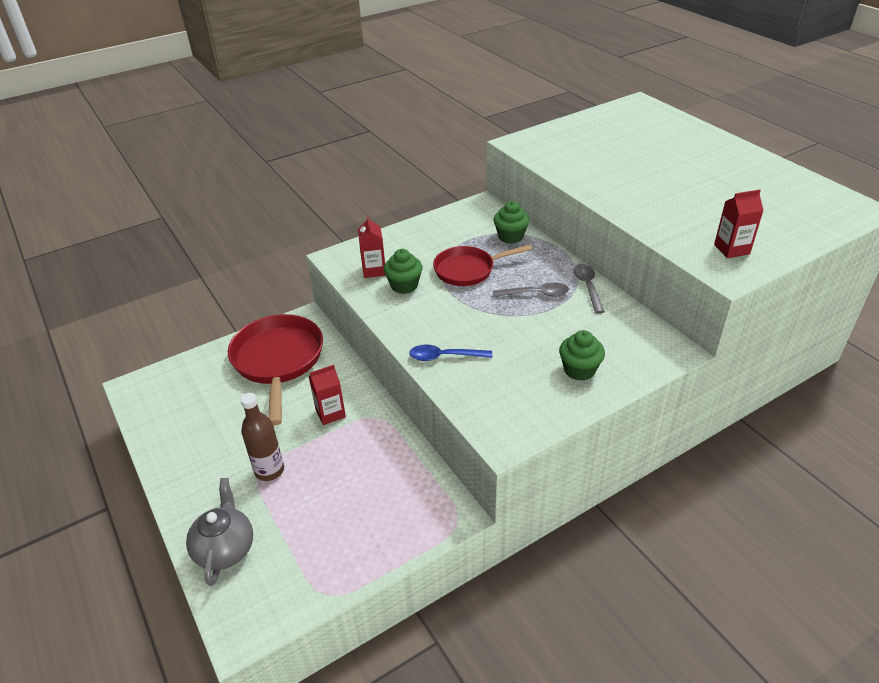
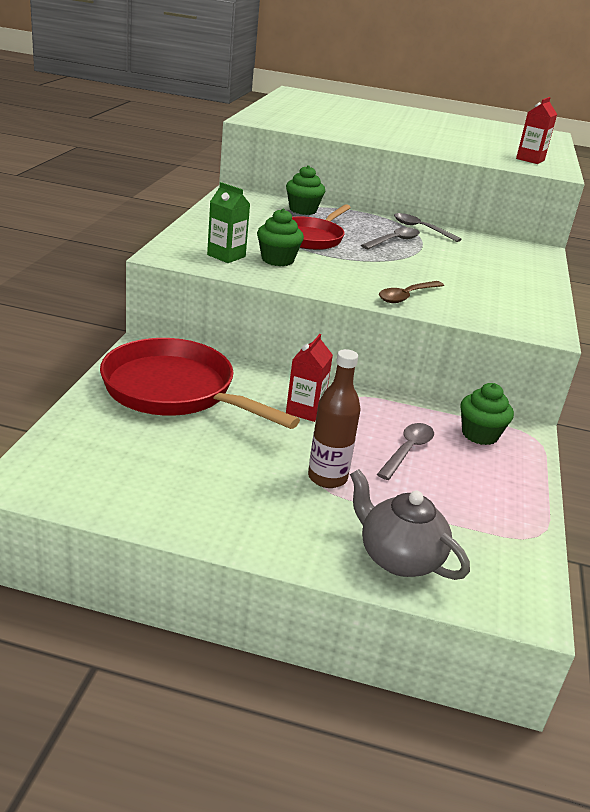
camera: 50 degrees left, 10 degrees down
(347, 479) = (407, 450): none -> grey spoon
(374, 270) = (226, 256): red carton -> green carton
(444, 357) = (407, 296): blue spoon -> brown spoon
(579, 370) = (509, 276): green cupcake -> green cupcake (480, 434)

